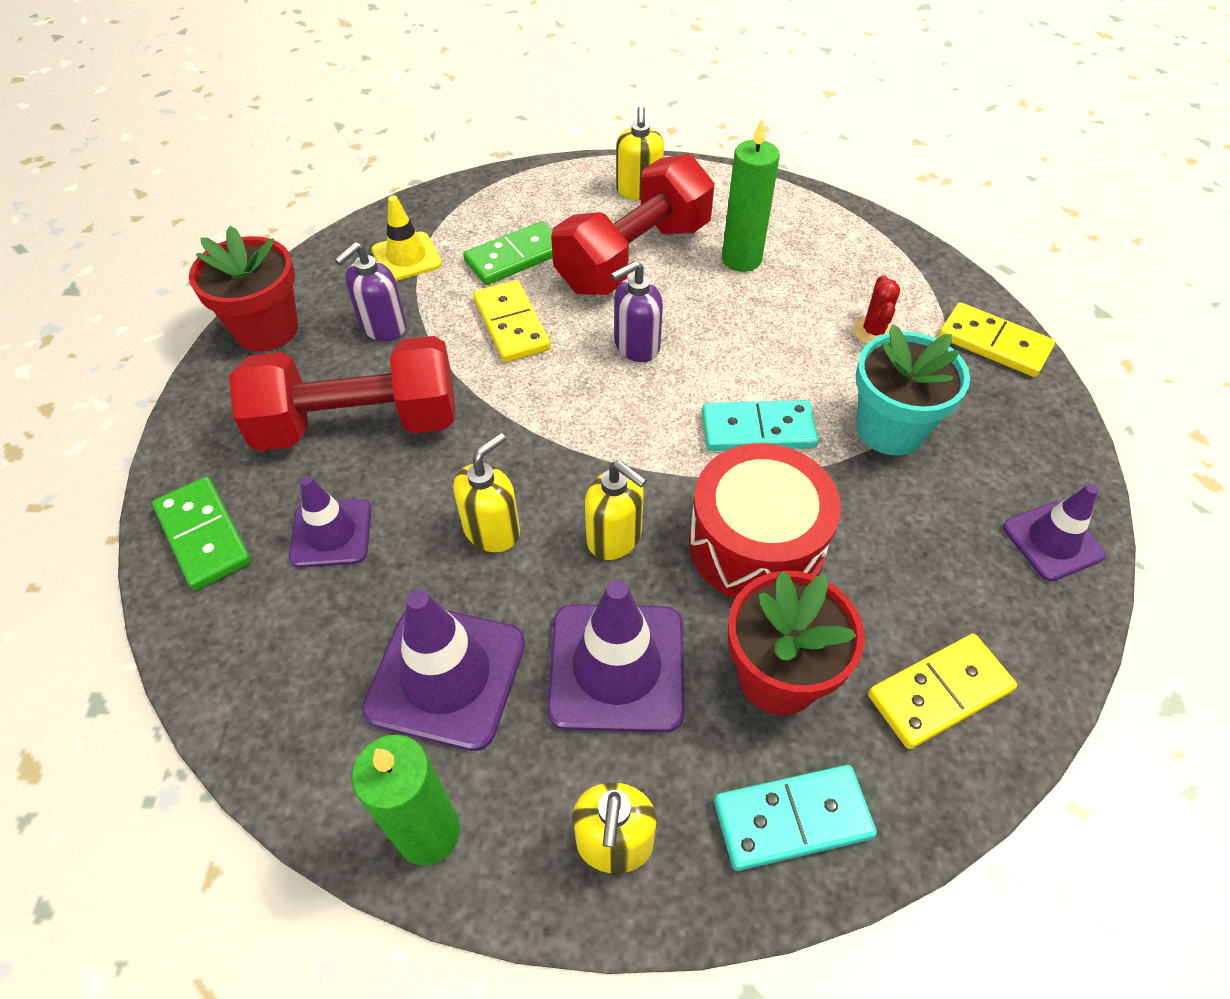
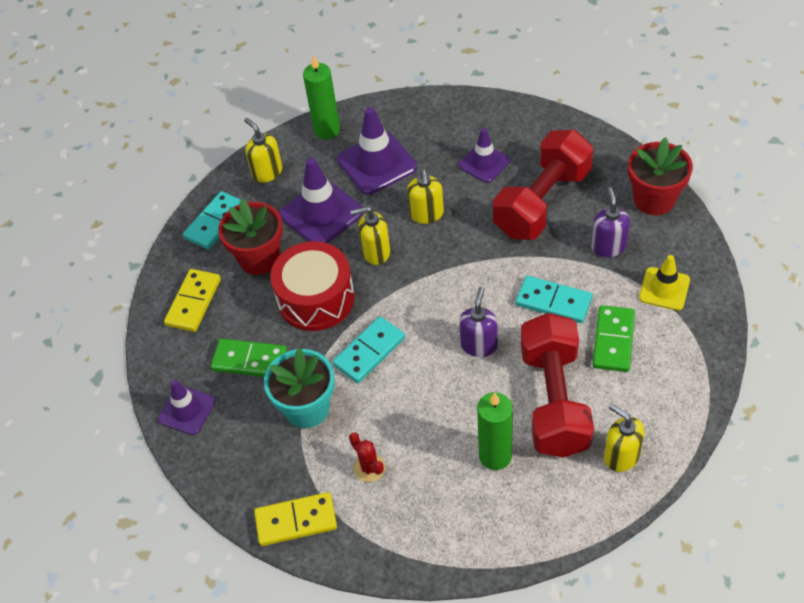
camera: 140 degrees right, 0 degrees up
(204, 535) = (527, 125): green domino -> green domino (249, 361)
(511, 324) = (553, 301): yellow domino -> turquoise domino

